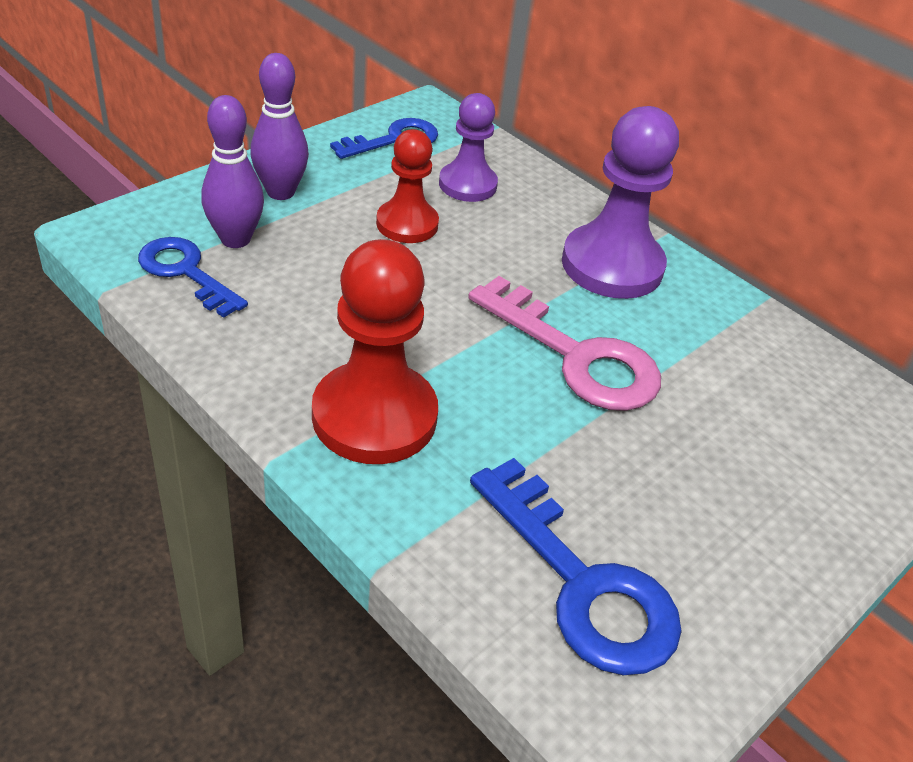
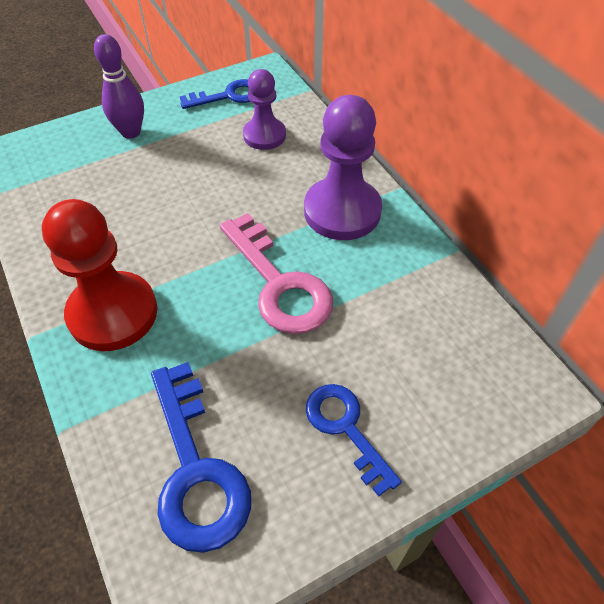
camera: 20 degrees right, 10 degrees up
(185, 272) = (41, 188): blue key -> blue key (345, 428)
(235, 239) = (84, 166): purple bowling pin -> none
(407, 224) = (206, 164): red pawn -> none

